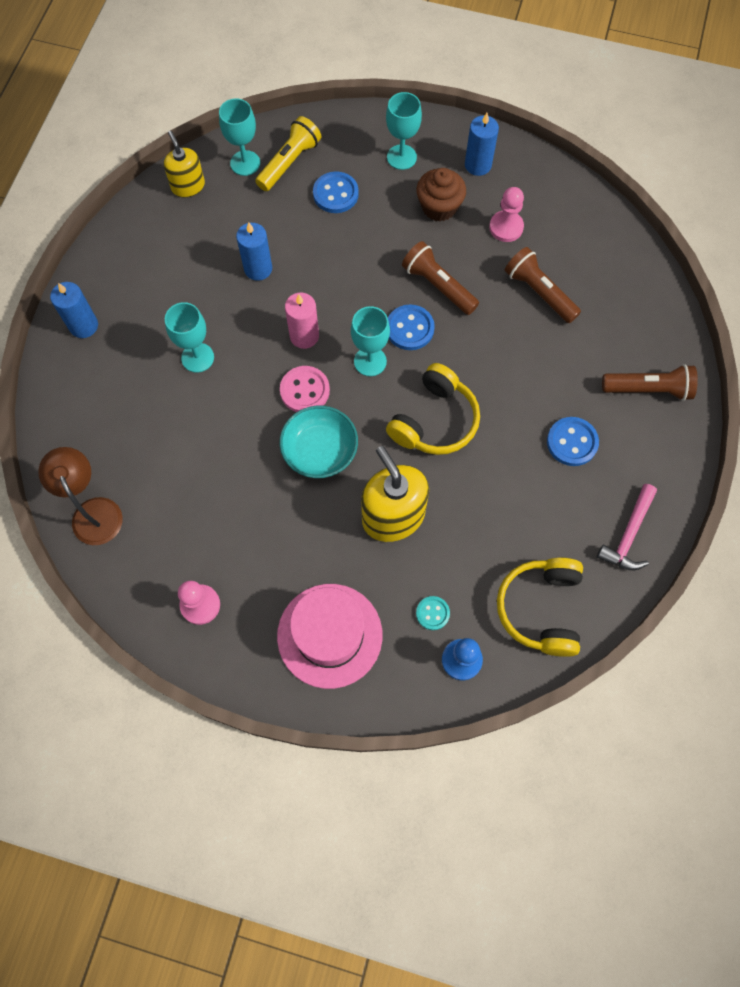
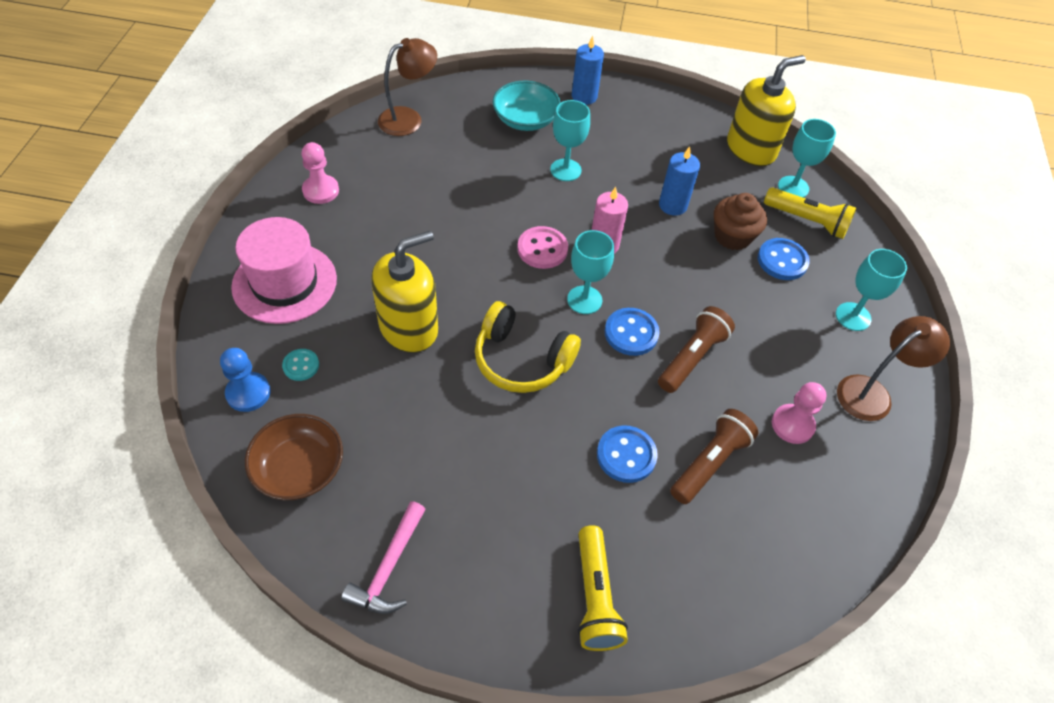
camera: 80 degrees right, 15 degrees down
(188, 186) = (751, 149): yellow soap dispenser -> yellow soap dispenser, size x1.65
(320, 450) = (478, 264): turquoise bowl -> turquoise bowl (525, 119)
(439, 207) = (798, 355): brown cupcake -> brown cupcake (732, 236)
(478, 165) = (872, 393): blue candle -> brown lamp
(541, 609) = (299, 468): yellow headphones -> brown bowl
(572, 442) = (509, 501): blue button -> blue button (626, 455)
(628, 535) = (389, 568): pink hammer -> pink hammer turned 90 degrees counterclockwise
(648, 389) = (595, 597): brown flashlight -> yellow flashlight

